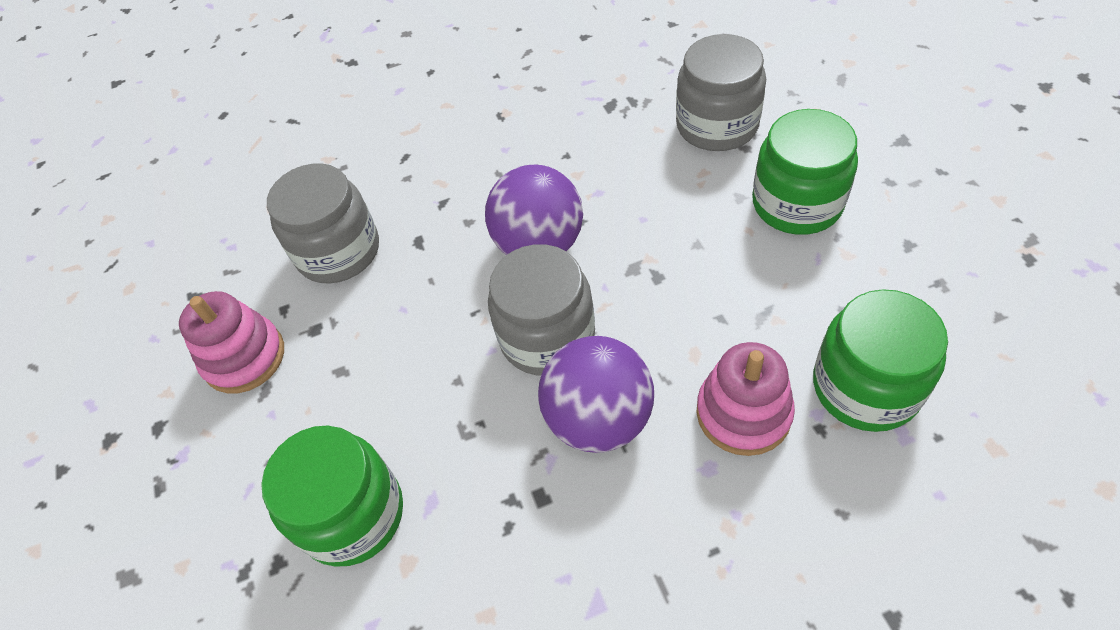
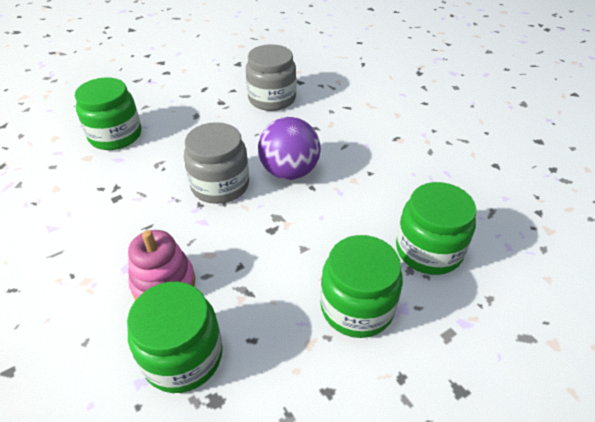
camera: 70 degrees right, 10 degrees down
(244, 357) = (203, 85): pink stacking toy -> none
(599, 419) = (163, 214): purple ball -> none
(717, 125) = (428, 250): grey jar -> green jar

